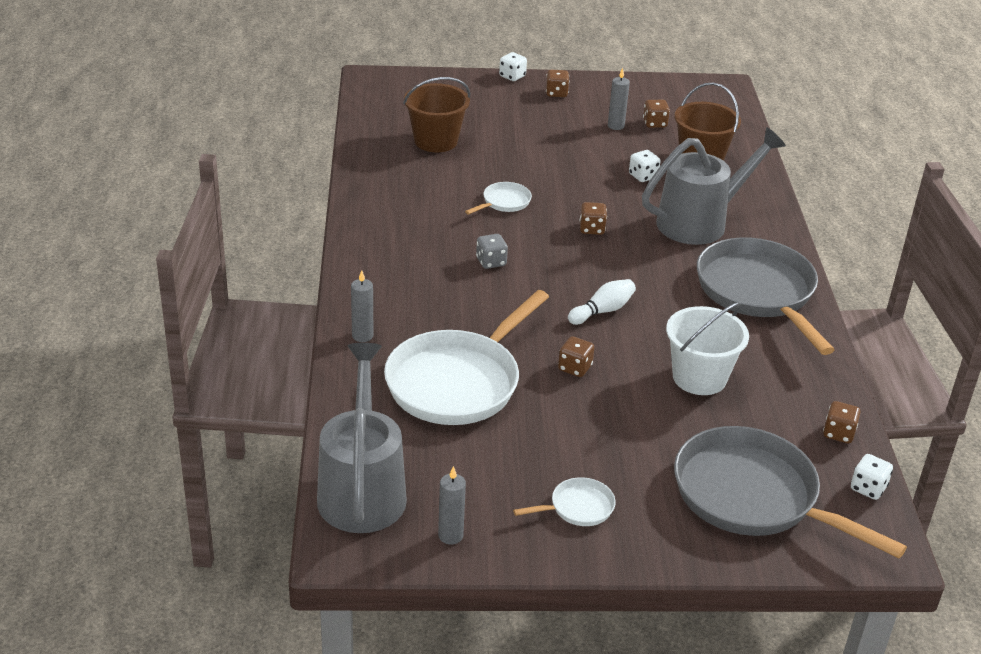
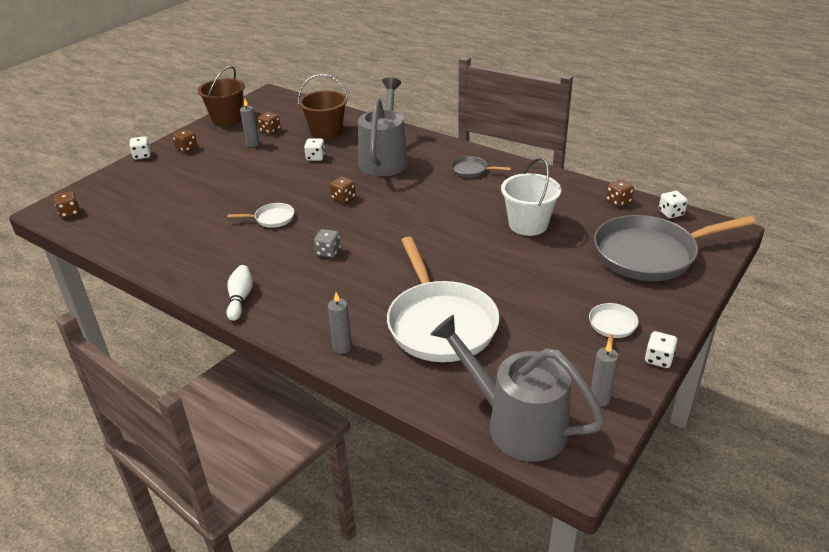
camera: 50 degrees left, 0 degrees up
(435, 141) = (164, 216): brown bucket -> brown bucket (227, 119)
(504, 202) = (272, 219): white pan -> white pan turned 90 degrees clockwise
(557, 561) = (658, 359): none -> white dice
(575, 368) = (474, 266): brown dice -> brown dice (70, 213)
(602, 311) = (429, 231): white bowling pin -> white bowling pin (240, 299)
(758, 293) = (471, 170): grey pan -> grey pan, size x0.43

